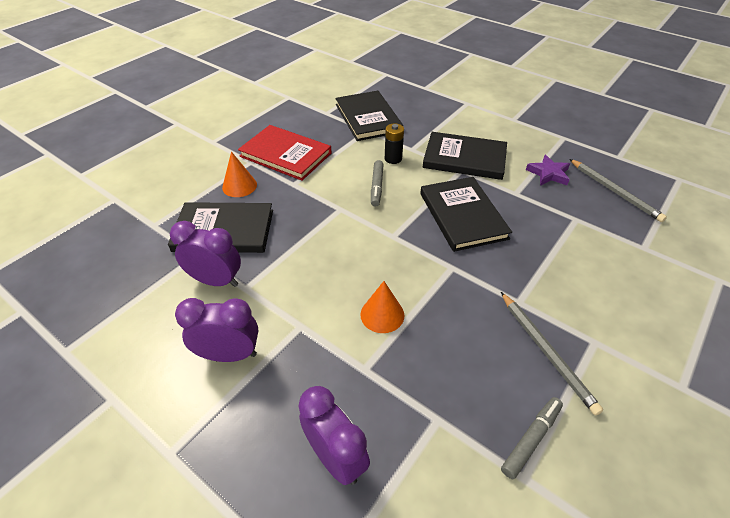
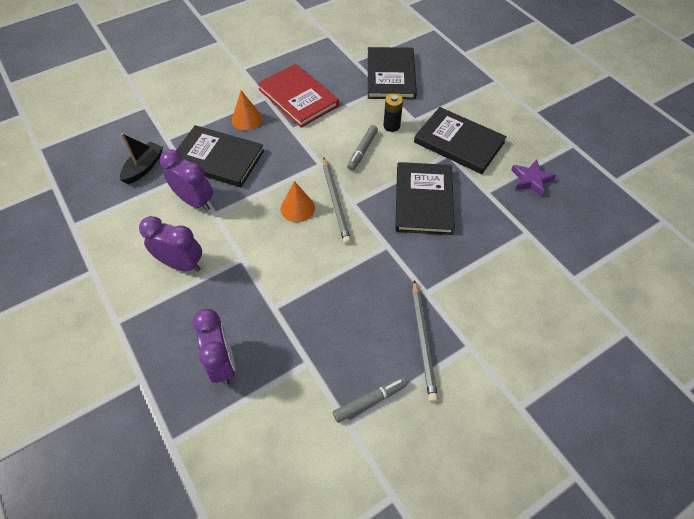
camera: 20 degrees right, 10 degrees up
(137, 261) = (144, 167): none -> black boat
(382, 314) = (308, 268): orange cone -> orange cone (297, 208)
(614, 191) = (585, 216): grey pencil -> grey pencil (336, 202)

